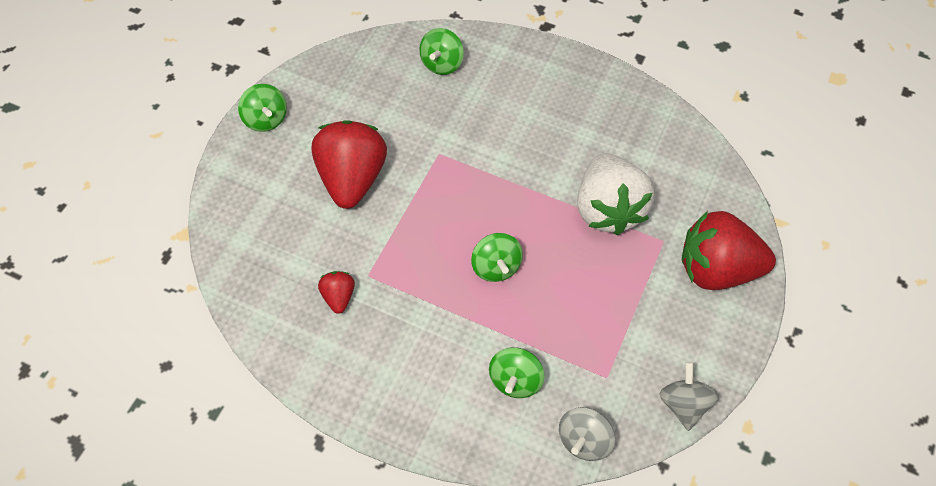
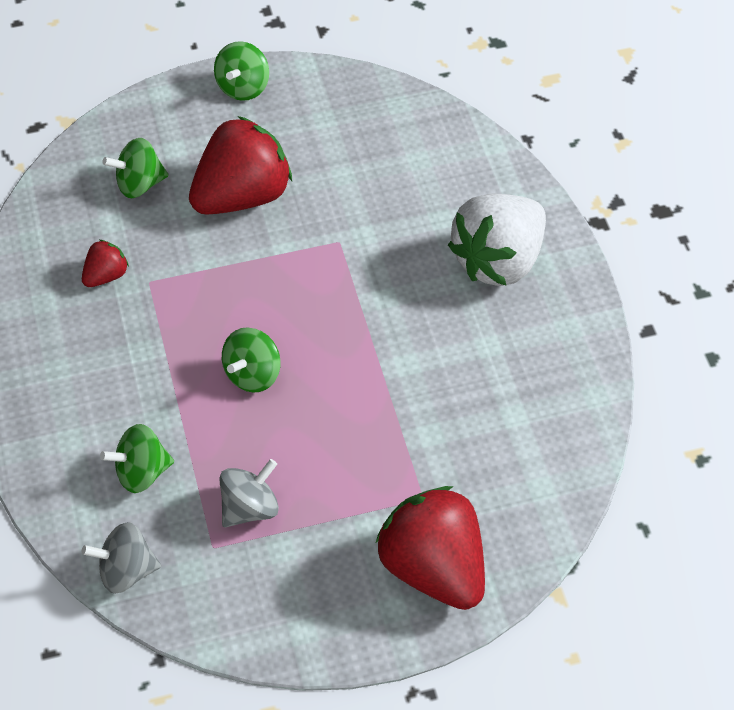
camera: 50 degrees right, 5 degrees down
(442, 63) = (450, 170): green spinning top -> green spinning top (139, 184)
(608, 209) = (414, 424): white strawberry -> white strawberry (498, 261)
(684, 404) = (241, 634): grey spinning top -> grey spinning top (250, 508)

